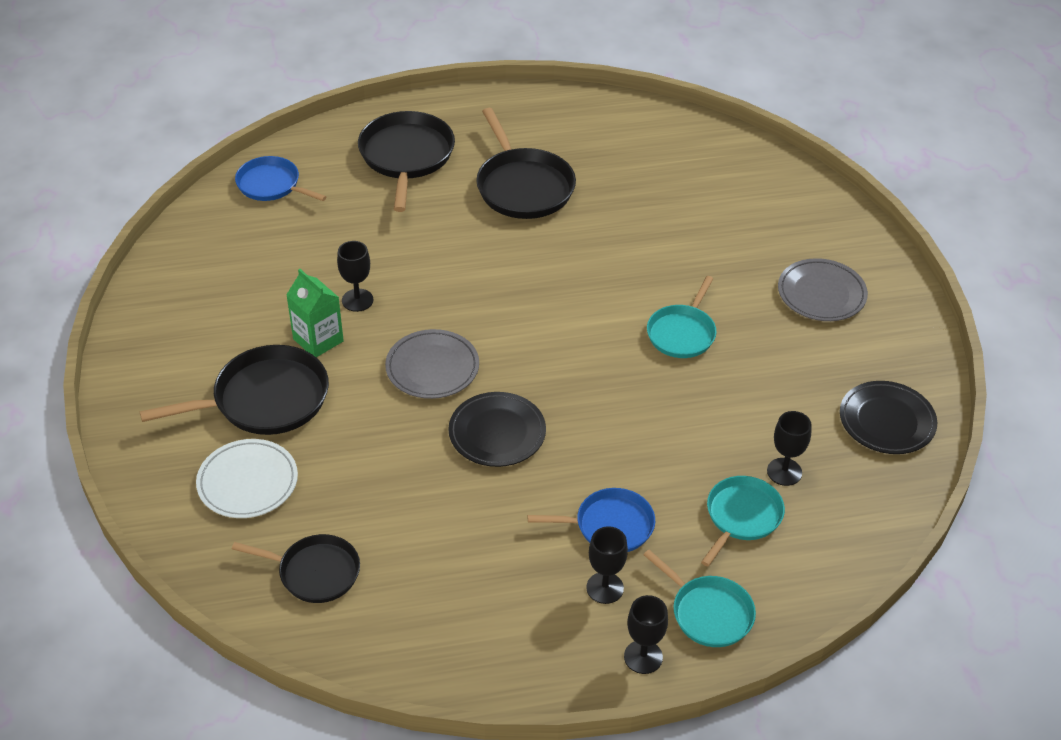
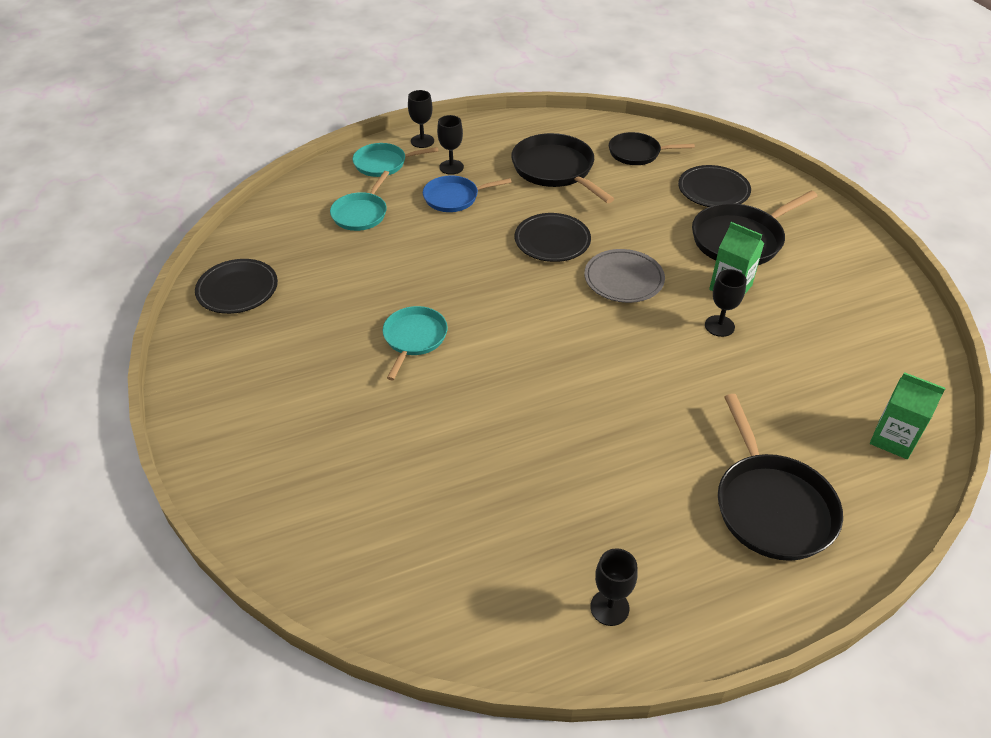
camera: 170 degrees right, 0 degrees up
(248, 482) = (713, 190): white plate -> black plate
(271, 185) = (893, 439): blue pan -> green carton
(523, 187) = (616, 484): black pan -> black pan (555, 169)
(708, 613) = (383, 164): turquoise pan -> turquoise pan turned 45 degrees counterclockwise
(784, 472) = (327, 244): black goblet -> black goblet (609, 607)
(821, 294) = (275, 398): grey plate -> none

